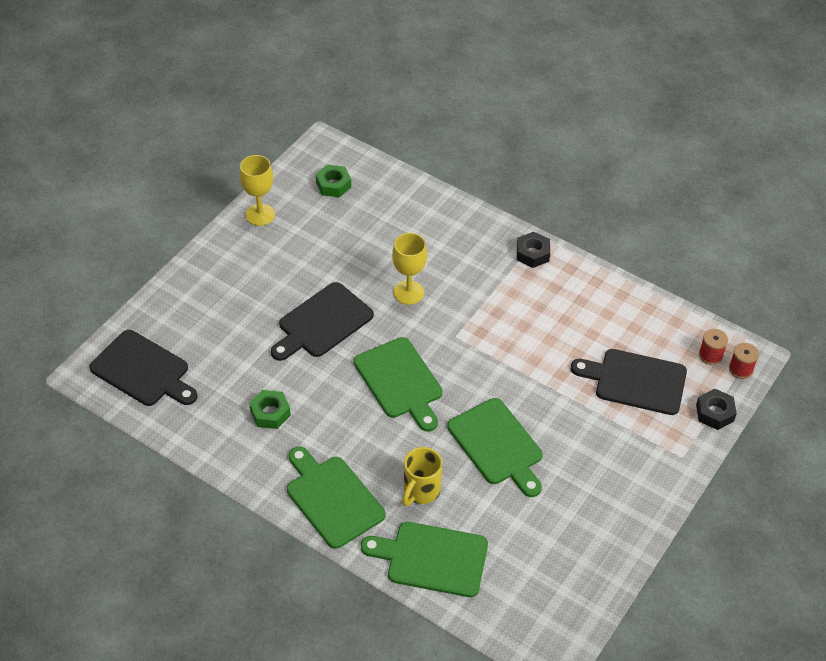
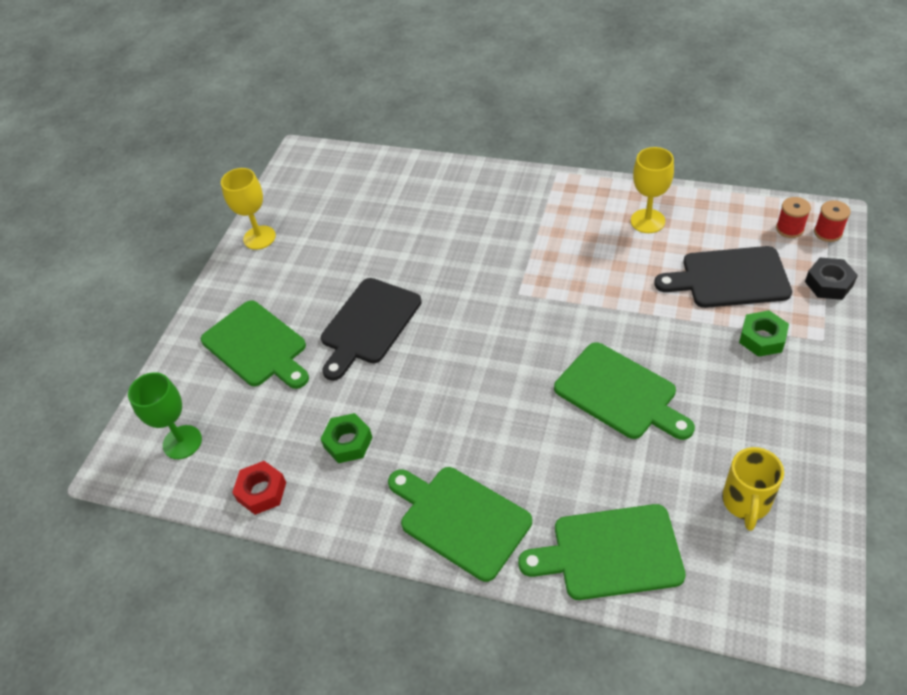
camera: 10 degrees left, 0 degrees up
(143, 371) = (182, 442): black cutting board -> green goblet
(191, 429) = (261, 491): none -> red nut
(333, 185) = (326, 187): green nut -> green nut (762, 338)
(400, 381) = (480, 359): green cutting board -> green cutting board (257, 346)
(408, 292) = (448, 265): yellow goblet -> yellow goblet (647, 221)
(420, 491) = (559, 475): yellow mug -> yellow mug (746, 503)
(532, 254) = (558, 189): black nut -> none

